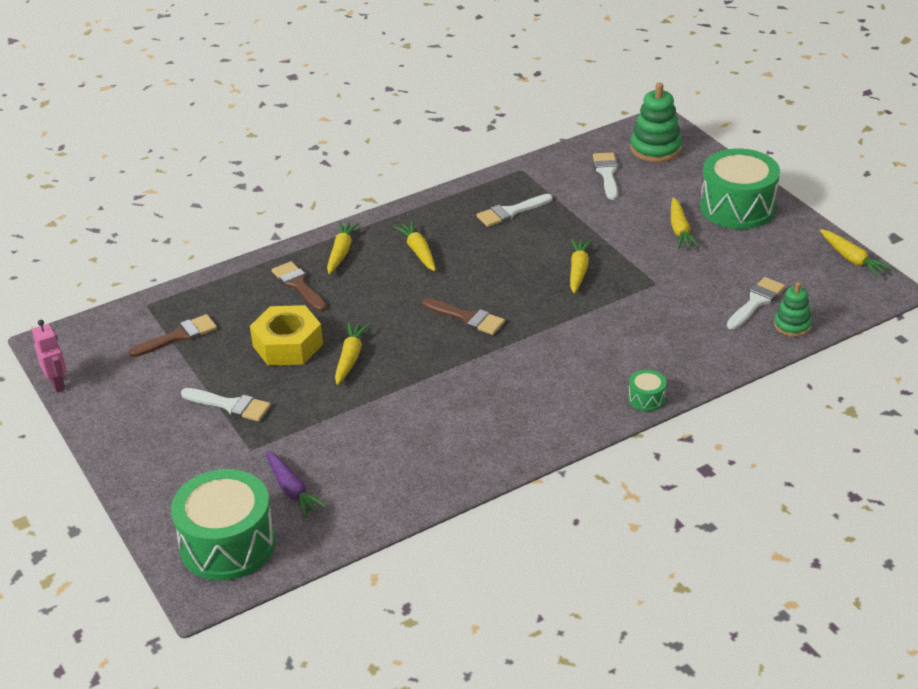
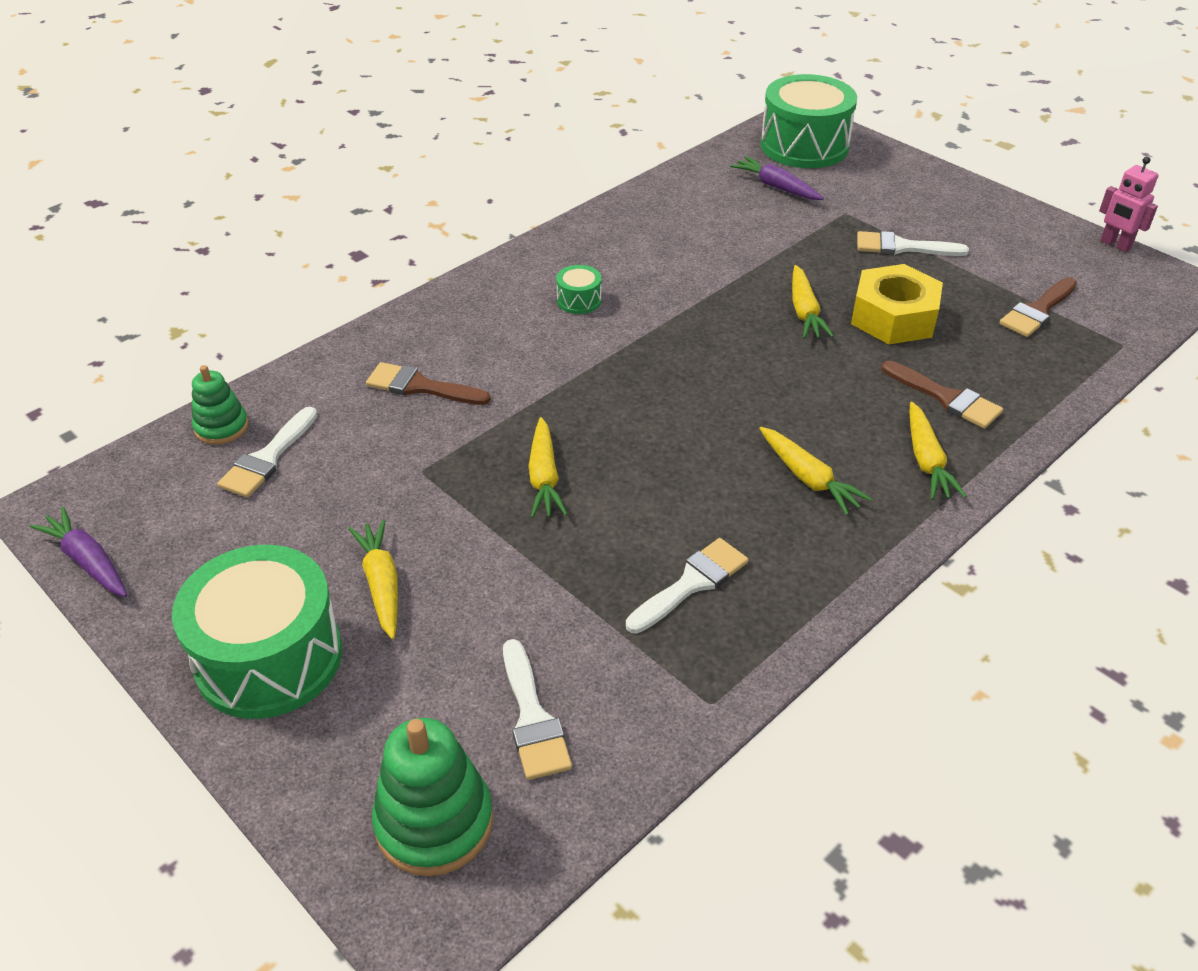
camera: 165 degrees right, 5 degrees up
(467, 318) = (682, 380): brown brush -> brown brush (420, 386)
(646, 398) = (426, 309): green drum -> green drum (579, 300)
(852, 259) = (88, 561): yellow carrot -> purple carrot

